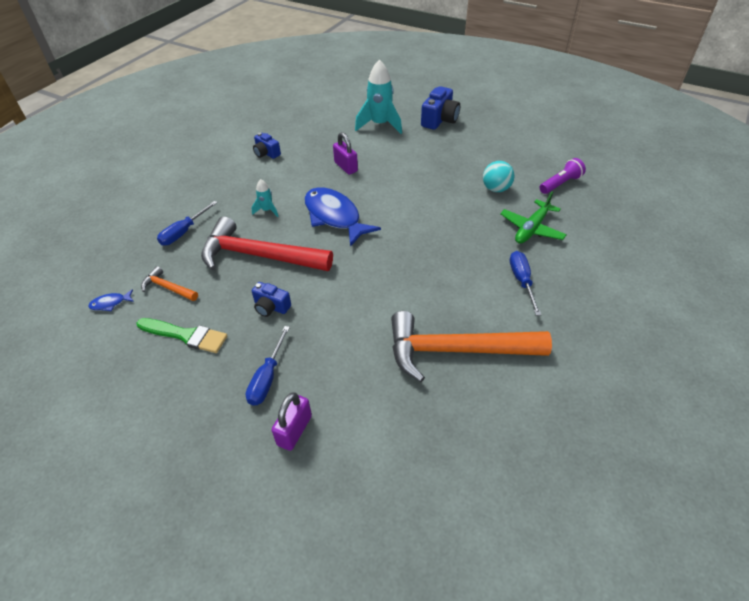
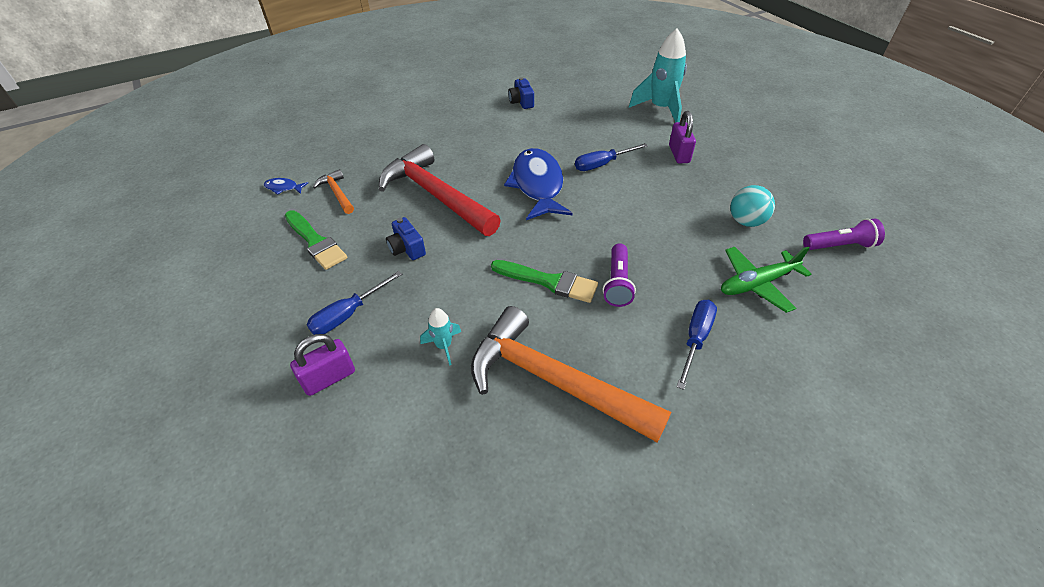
camera: 30 degrees right, 0 degrees up
(184, 232) = (390, 149): blue screwdriver -> blue screwdriver (602, 164)
(267, 210) = (478, 155): turquoise rocket -> turquoise rocket (444, 346)
(346, 167) = (589, 140): purple padlock -> purple padlock (679, 154)
(400, 285) = (549, 282): none -> green brush
(439, 120) = (735, 124): blue camera -> none
(447, 265) = (617, 283): none -> purple flashlight

